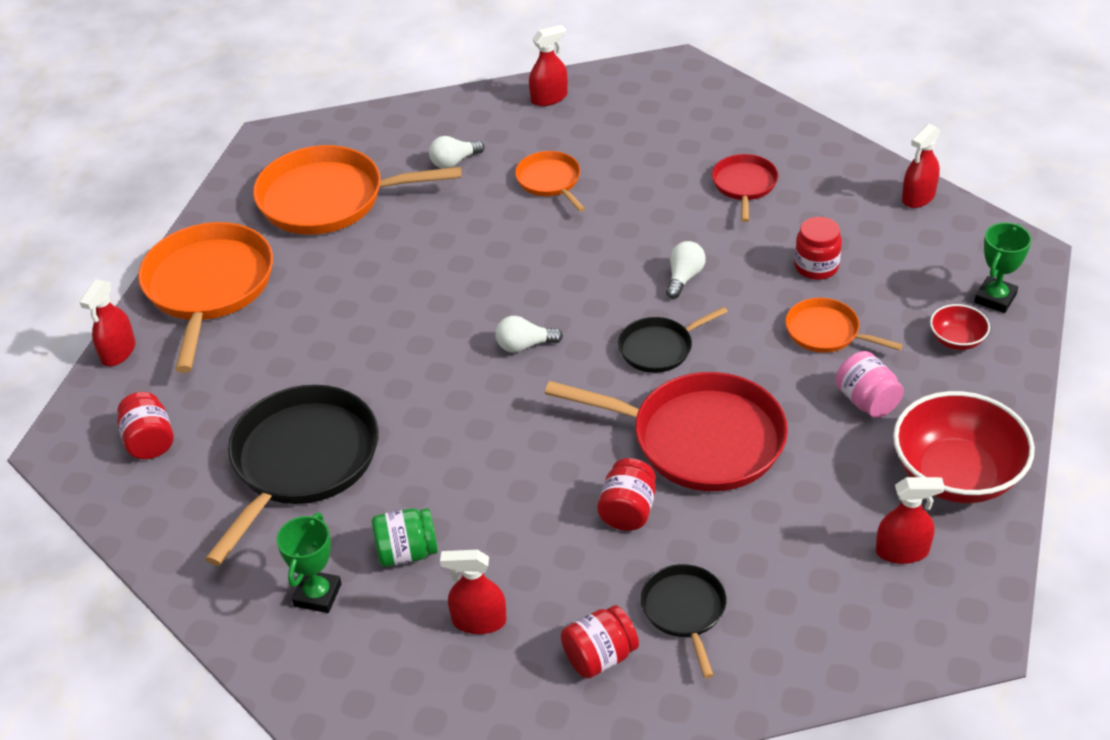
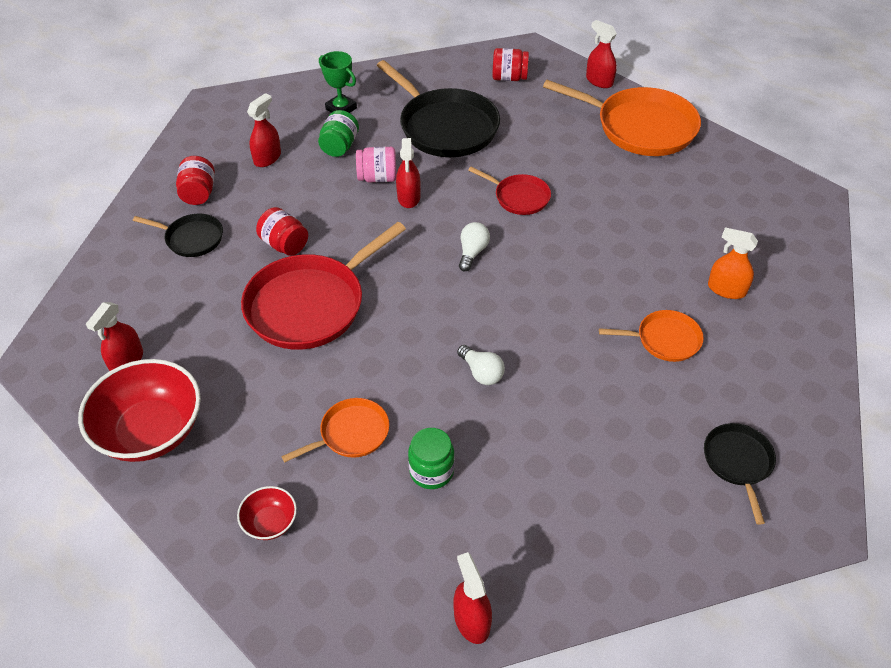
camera: 115 degrees right, 5 degrees up
(328, 199) = (712, 205): orange pan -> none
(454, 162) = (726, 289): white light bulb -> orange spray bottle
(549, 98) = (801, 389): red spray bottle -> red spray bottle (409, 197)
(659, 348) = (414, 322): black pan -> black pan (738, 462)
(744, 185) = (579, 477): red pan -> red pan (519, 197)
(816, 267) = (431, 471): red jar -> green jar
(867, 401) = (262, 418): pink jar -> pink jar (377, 178)
(995, 298) = (291, 589): green trophy -> none

